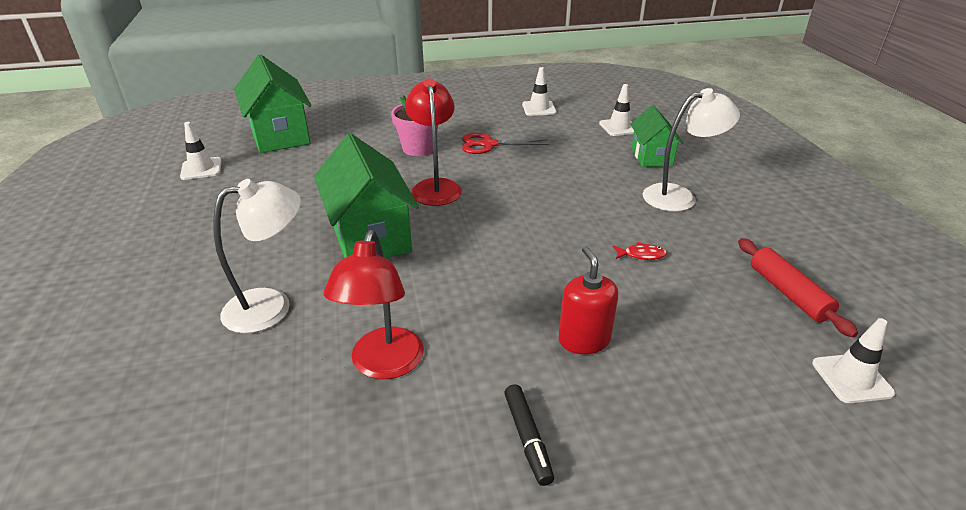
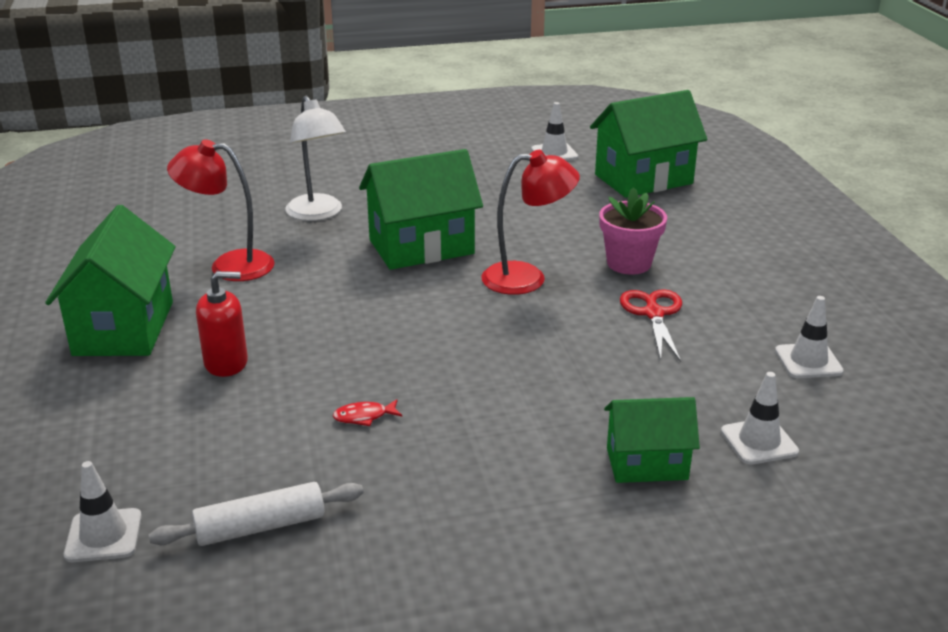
camera: 90 degrees right, 5 degrees down
(527, 438) = (124, 328): black marker -> green house
(641, 255) = (364, 417): red fish -> red fish turned 75 degrees clockwise
(679, 196) = (512, 473): white lamp -> none
(788, 293) = (260, 527): red rolling pin -> white rolling pin

